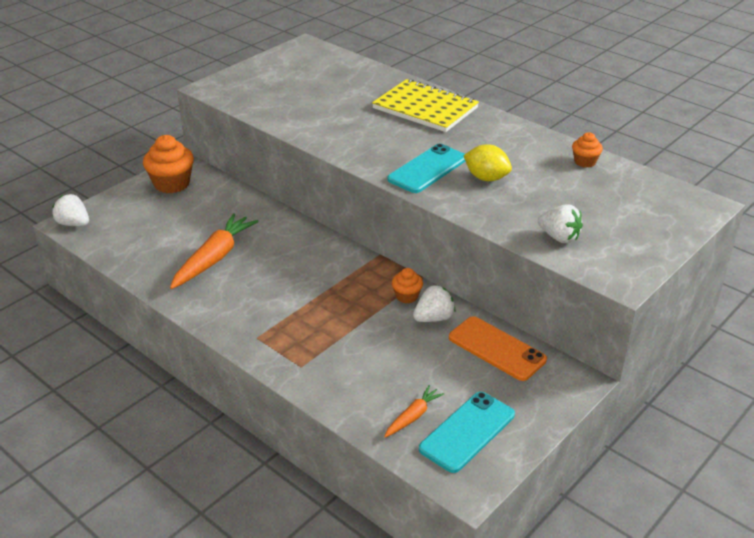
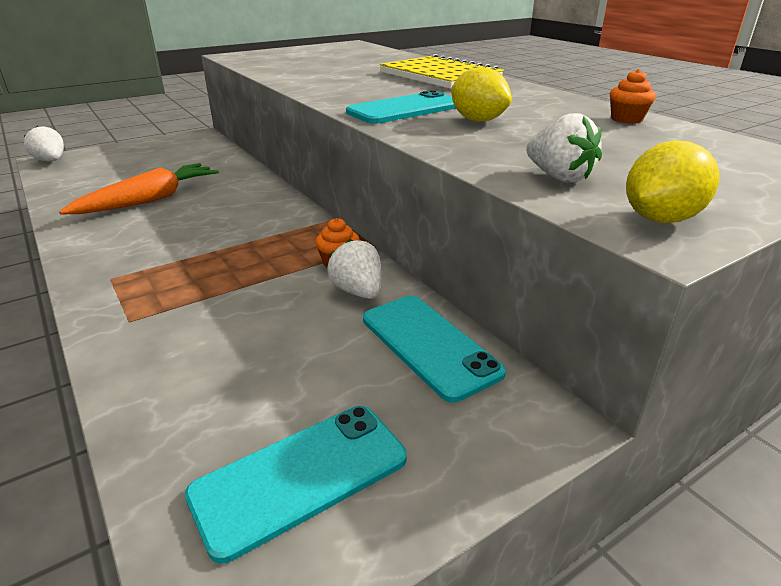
camera: 15 degrees right, 5 degrees down
(172, 184) = (175, 145): orange cupcake -> none
(413, 416) = (226, 426): orange carrot -> none
(434, 318) = (358, 291): white strawberry -> white strawberry turned 105 degrees counterclockwise
(497, 348) = (429, 345): orange phone -> turquoise phone
(619, 266) = (660, 219): none -> yellow lemon

